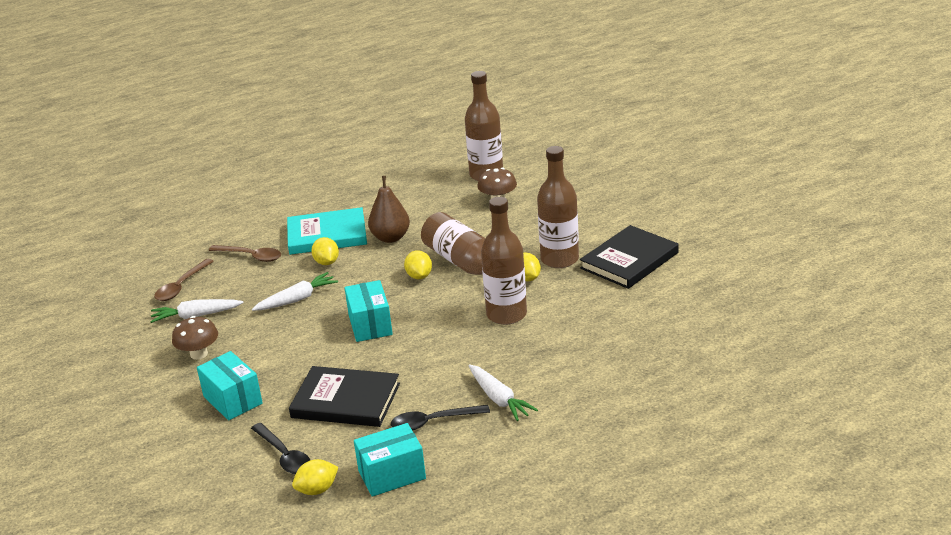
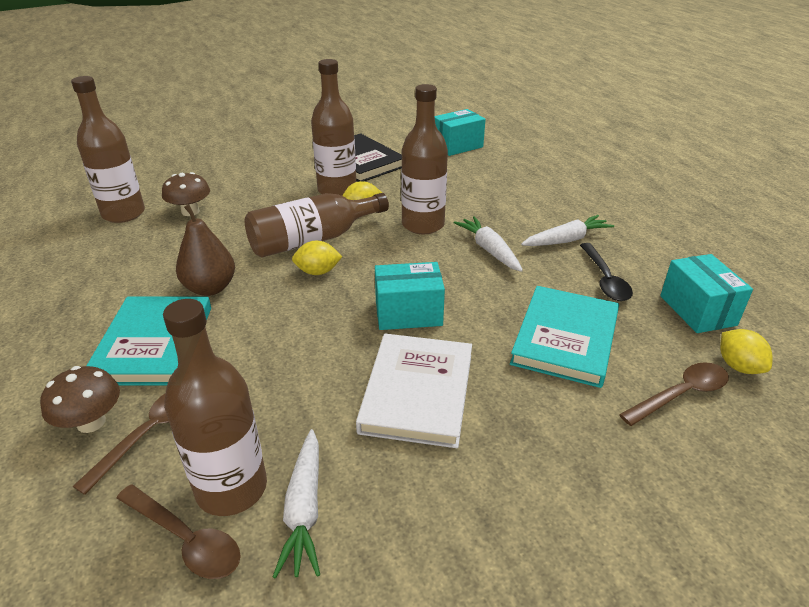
camera: 85 degrees left, 5 degrees up
(199, 354) = (427, 500): brown mushroom -> brown mushroom (91, 422)
(211, 291) = (231, 488): none -> brown bottle
(232, 400) = (559, 450): turquoise box -> turquoise box (457, 146)
(284, 340) = (417, 392): none -> white book
(284, 456) = (680, 394): black spoon -> brown spoon
(297, 299) = (316, 378): white carrot -> white carrot (489, 250)
(326, 262) = (232, 346): yellow lemon -> none
(345, 400) = (565, 339): black book -> turquoise book

